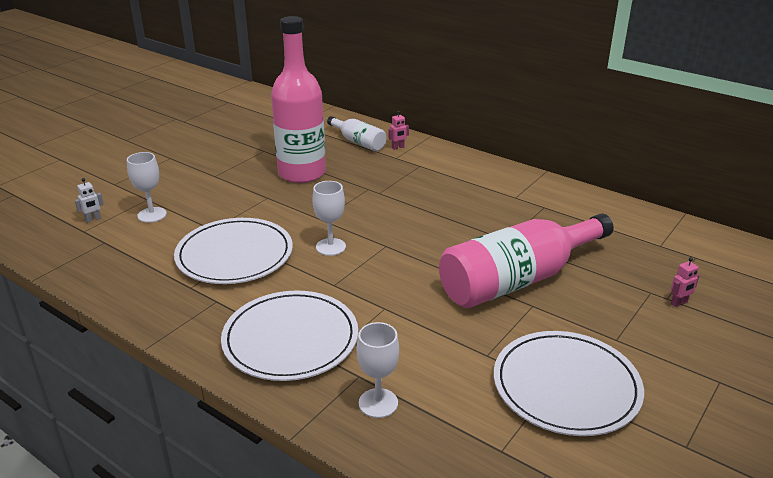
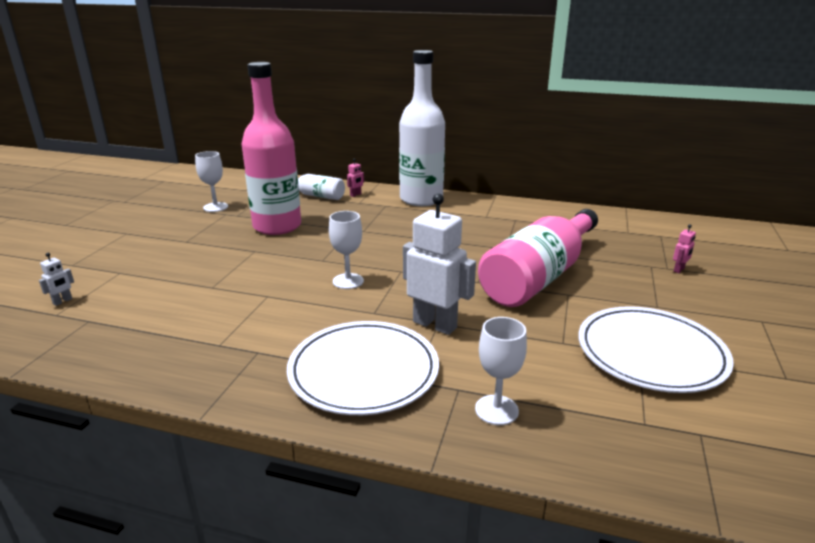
camera: 20 degrees left, 5 degrees down
(152, 215) = (133, 285): white goblet -> white goblet (215, 207)
(234, 255) = (251, 305): white plate -> none
(380, 309) = (435, 324): none -> white robot
(461, 164) = (421, 199): none -> white bottle

